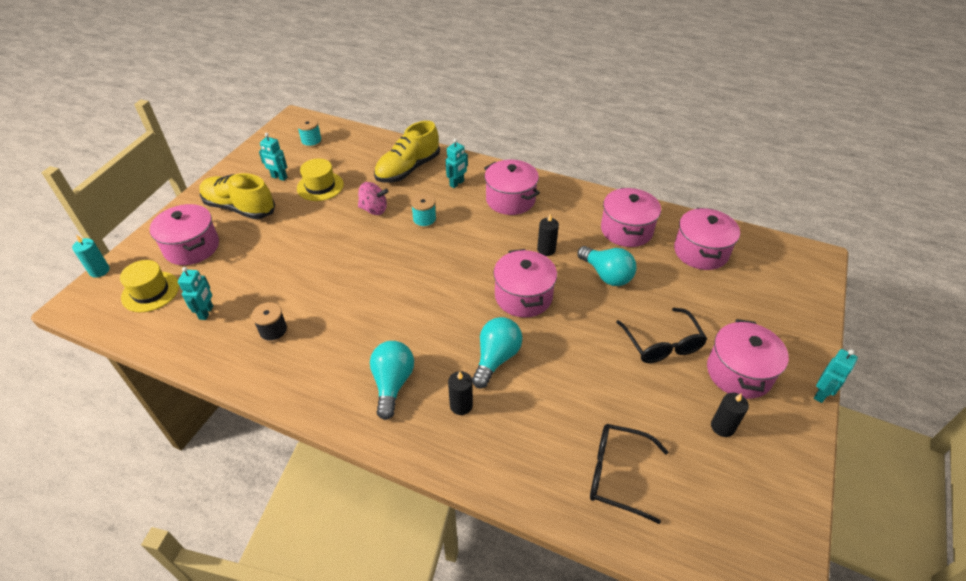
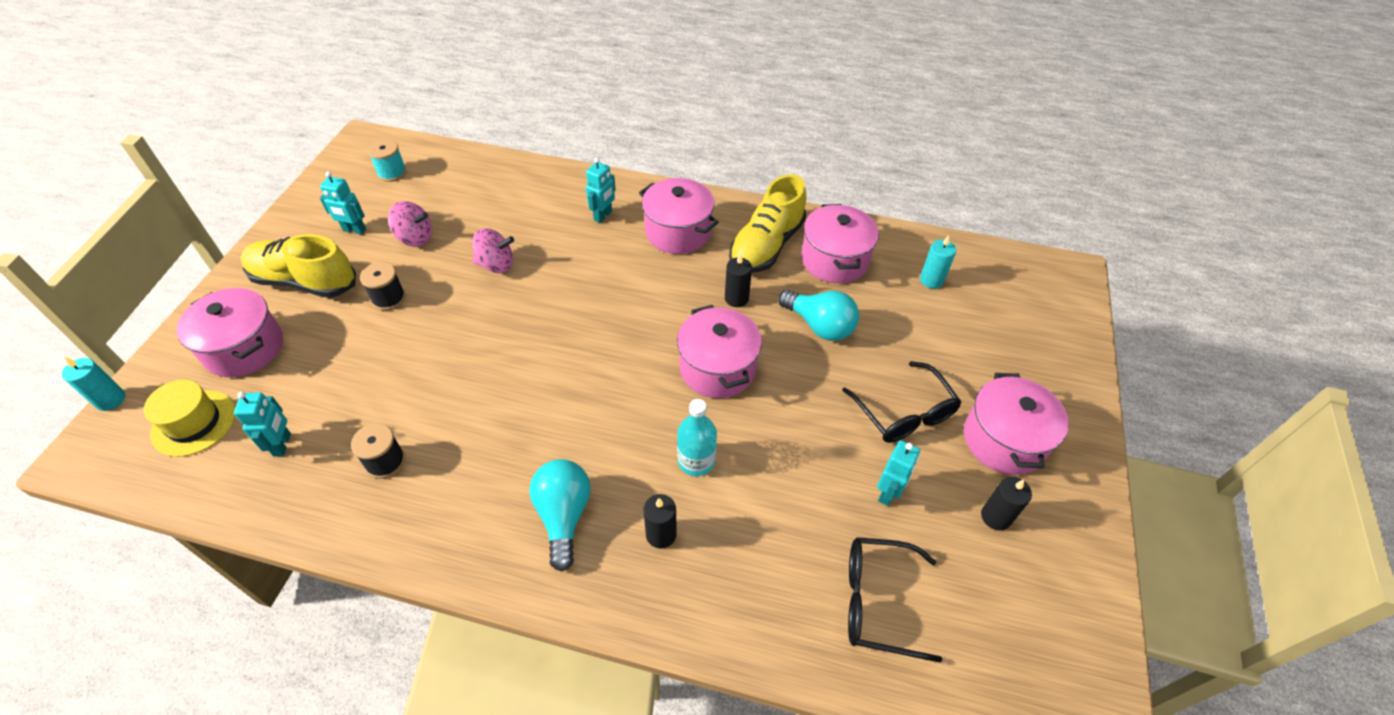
camera: 10 degrees left, 5 degrees up
(295, 224) = (388, 298): none -> black spool
(320, 186) = (415, 238): yellow hat -> pink spinning top
(408, 169) = (533, 201): yellow shoe -> yellow shoe (766, 246)
(424, 220) = (568, 274): turquoise spool -> none
(496, 358) = (696, 461): turquoise light bulb -> turquoise bottle
(701, 252) = (931, 280): pink pot -> turquoise candle
(821, 394) = (1105, 456): turquoise robot -> turquoise robot (888, 493)

